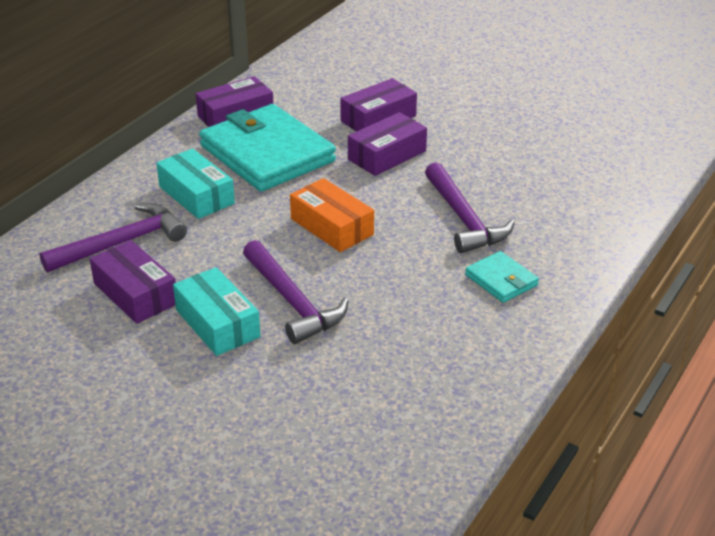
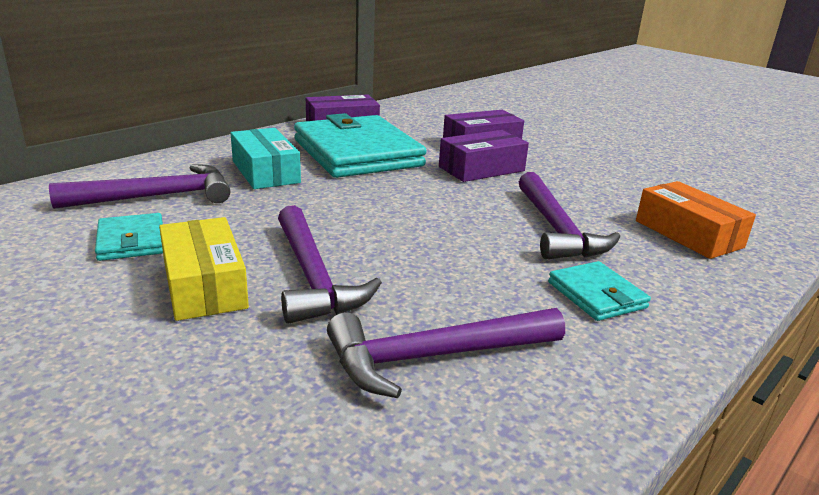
camera: 10 degrees right, 10 degrees down
(135, 293) = (131, 241): purple box -> turquoise wallet
(217, 323) = (204, 285): turquoise box -> yellow box
(332, 226) = (397, 215): orange box -> orange box (688, 234)
(401, 350) = (435, 357): none -> purple hammer

